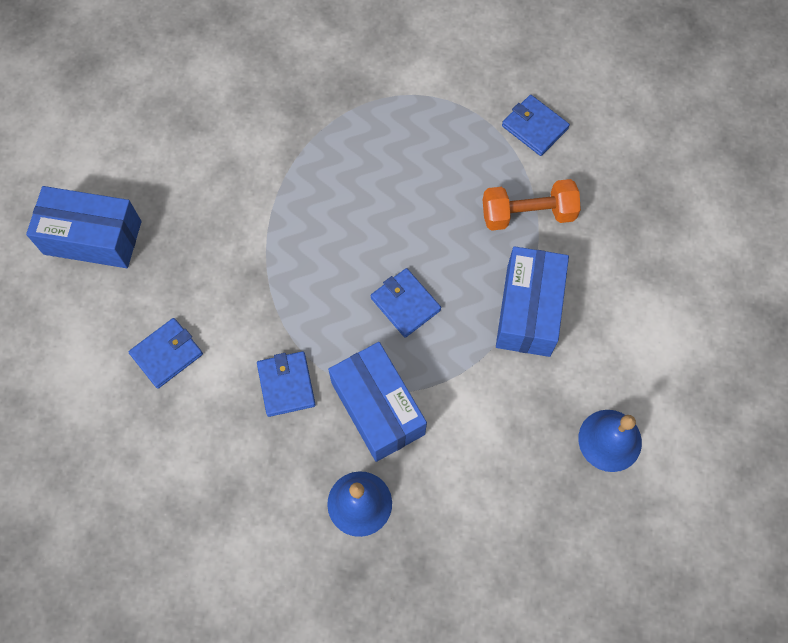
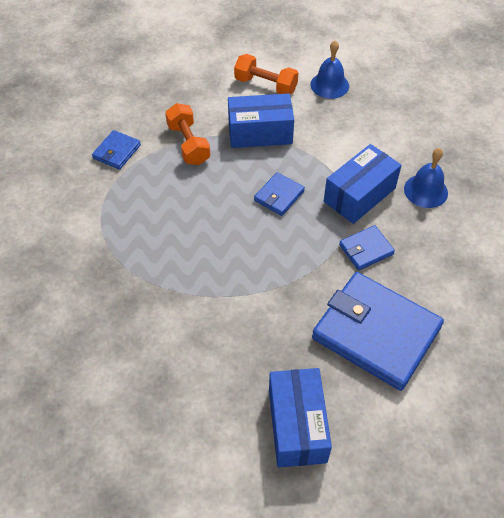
camera: 105 degrees left, 15 degrees down
(167, 354) = (376, 333): blue wallet -> blue wallet, size x2.19
(628, 344) = (265, 85): none -> orange dumbbell

